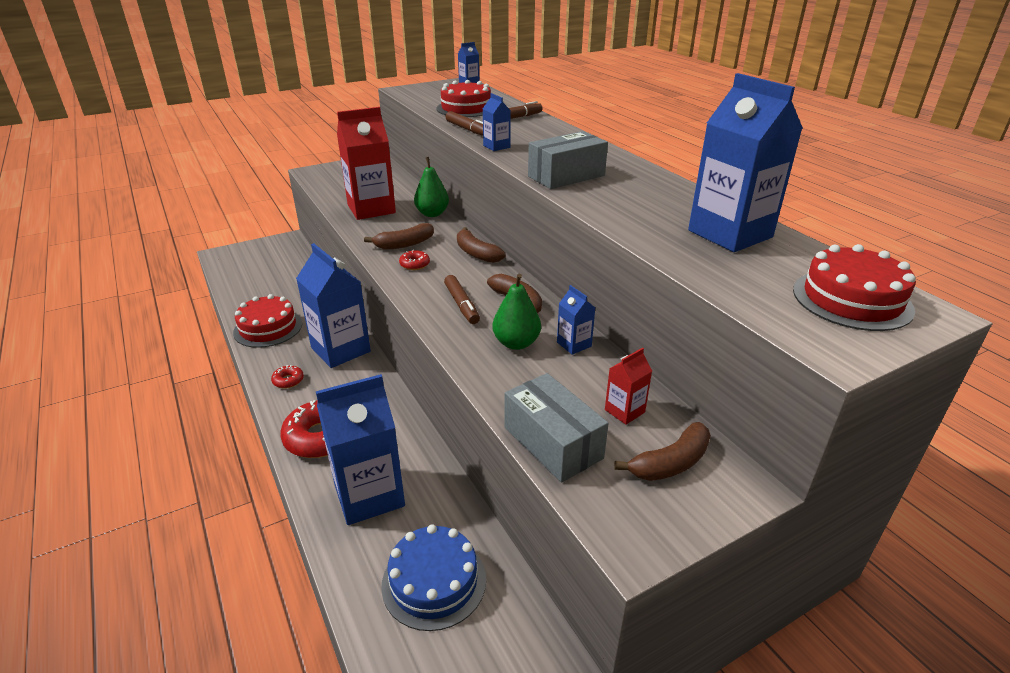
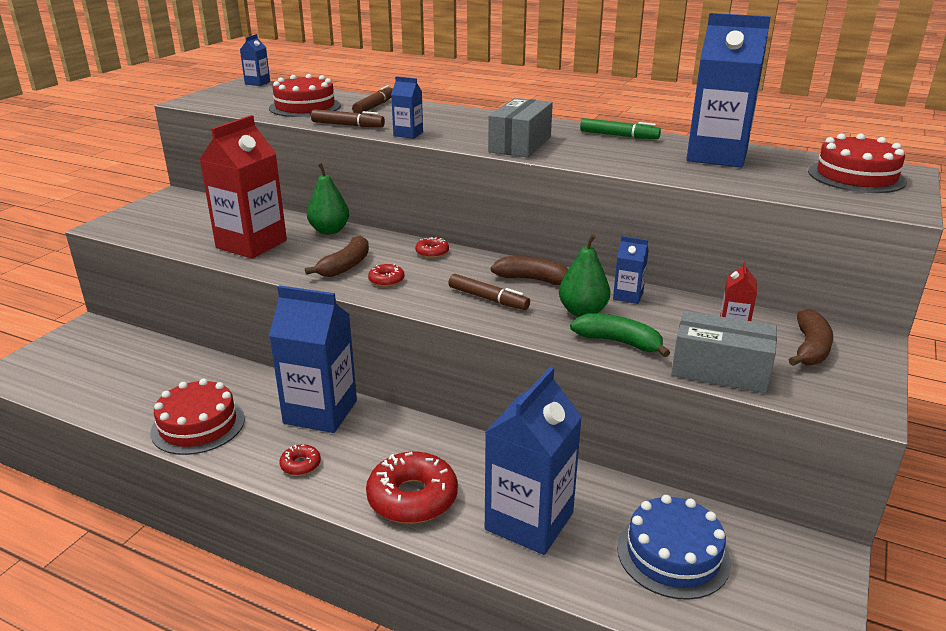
camera: 35 degrees left, 5 degrees down
(476, 253) = (432, 252): brown banana -> red donut
(506, 381) = (619, 342): none -> green banana
(669, 189) = (619, 136): none -> green marker

